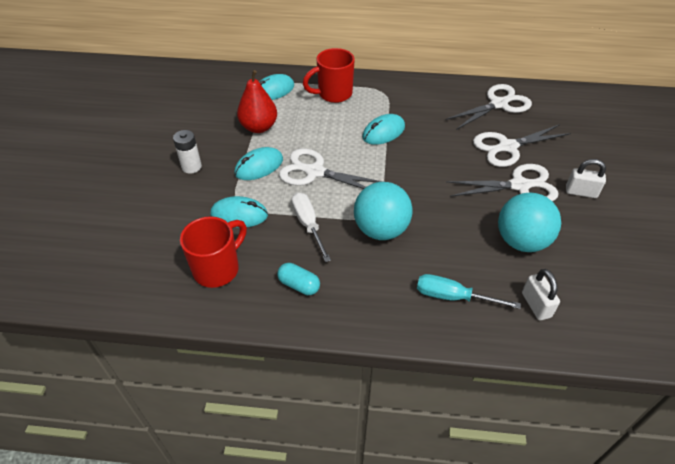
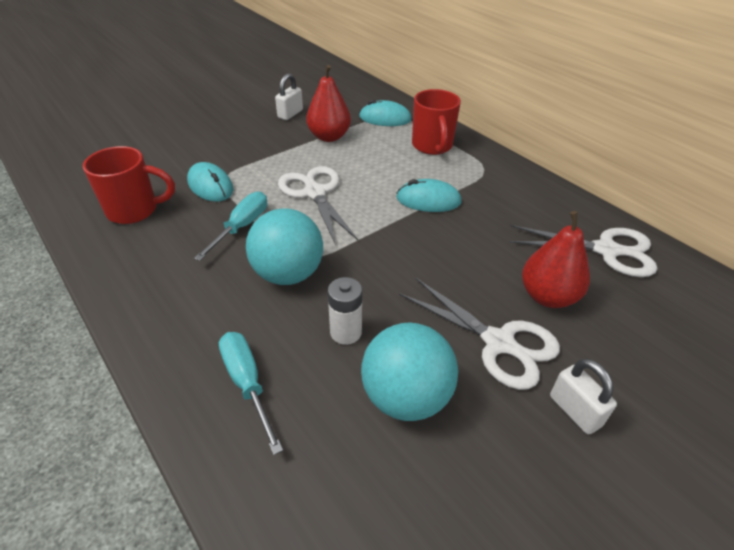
camera: 45 degrees right, 5 degrees down
(191, 167) = (238, 135): white battery -> white battery (346, 332)
(259, 166) = (281, 163): turquoise mouse -> none
(299, 285) = (158, 264): turquoise capsule -> none
(308, 225) = (242, 227): white screwdriver -> turquoise screwdriver
(333, 94) = (432, 146): red mug -> red mug turned 120 degrees counterclockwise
(507, 147) = (548, 296): white scissors -> red pear
(536, 305) = (310, 474): white padlock -> white padlock (290, 114)

